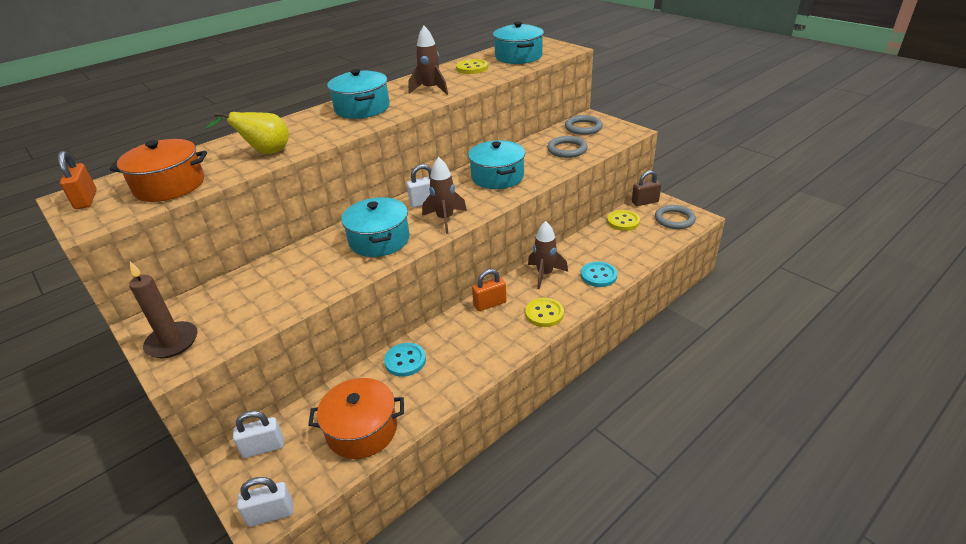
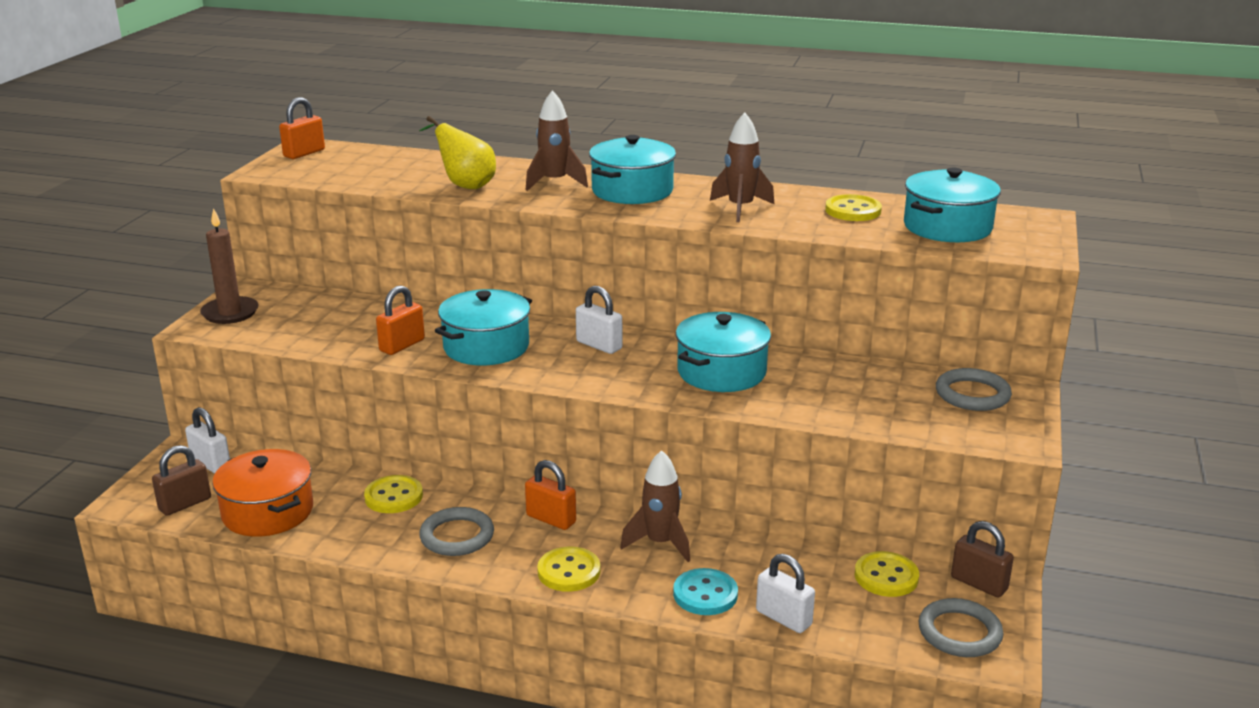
camera: 55 degrees right, 10 degrees down
(169, 185) = (357, 172): orange pot -> none
(271, 514) = (132, 505): white padlock -> white padlock (783, 618)
(303, 477) = (185, 504): none -> brown padlock
(335, 272) = (402, 345): none -> orange padlock
(405, 361) = (393, 496): turquoise button -> yellow button
(445, 219) = (572, 371): brown rocket -> brown rocket (554, 182)
(567, 149) = (874, 401): grey ring -> grey ring (457, 536)

